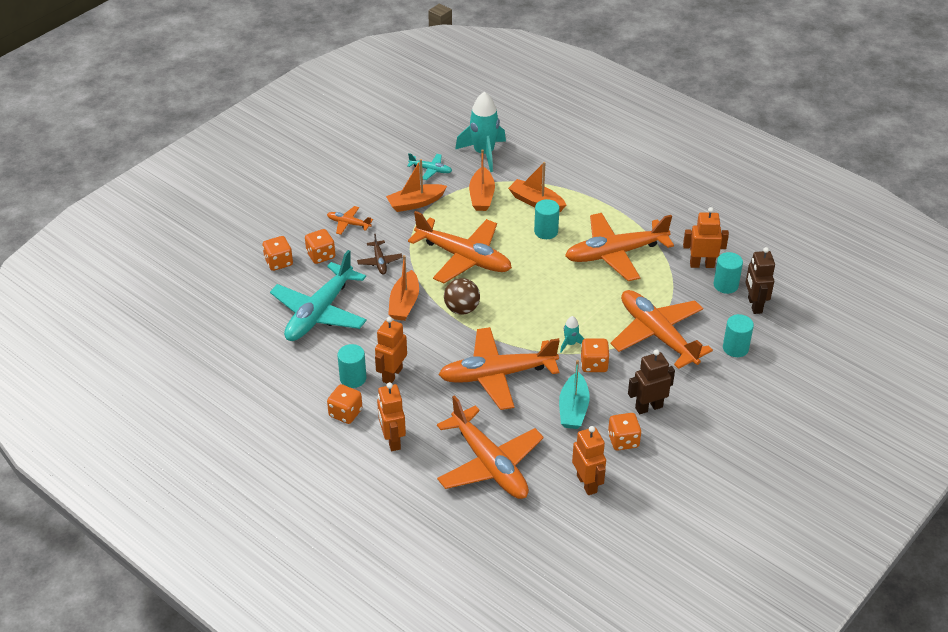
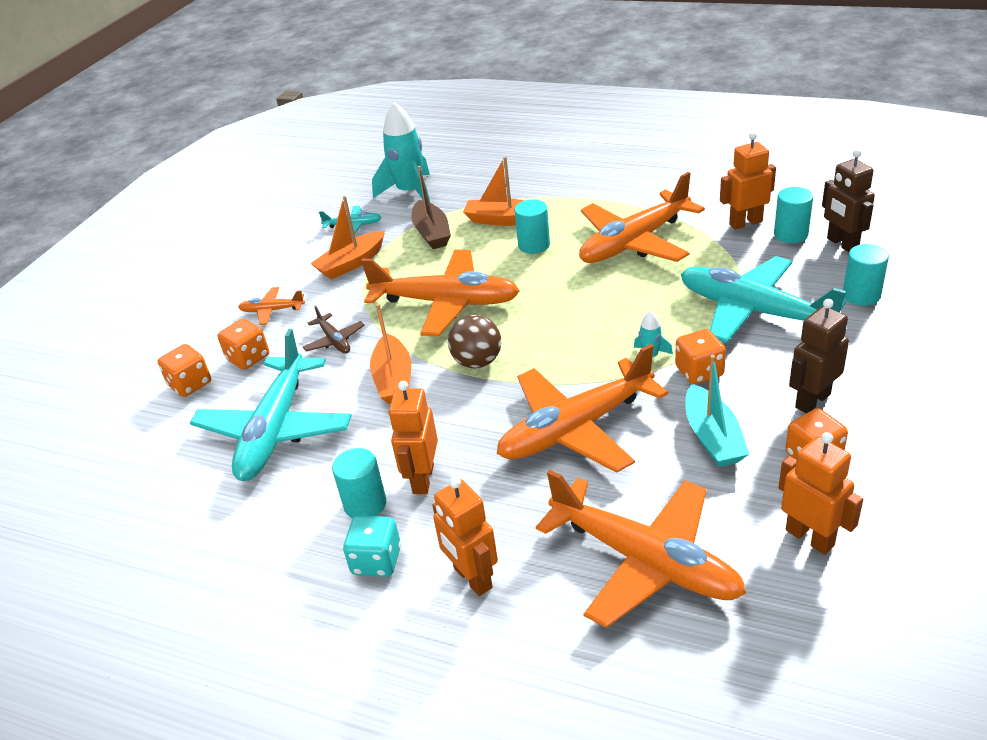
camera: 15 degrees left, 5 degrees down
(345, 413) = (376, 561): orange dice -> turquoise dice
(482, 196) = (432, 233): orange boat -> brown boat
(657, 335) = (754, 311): orange plane -> turquoise plane

